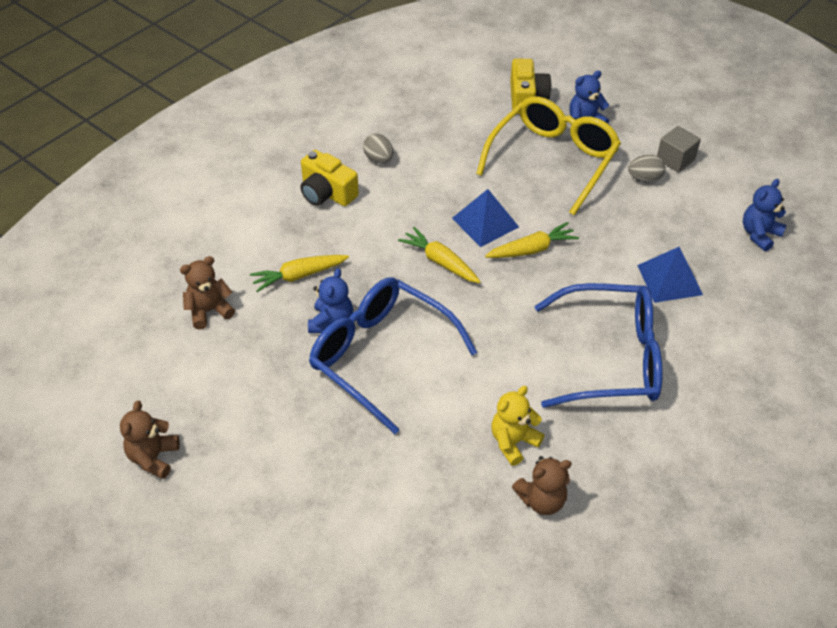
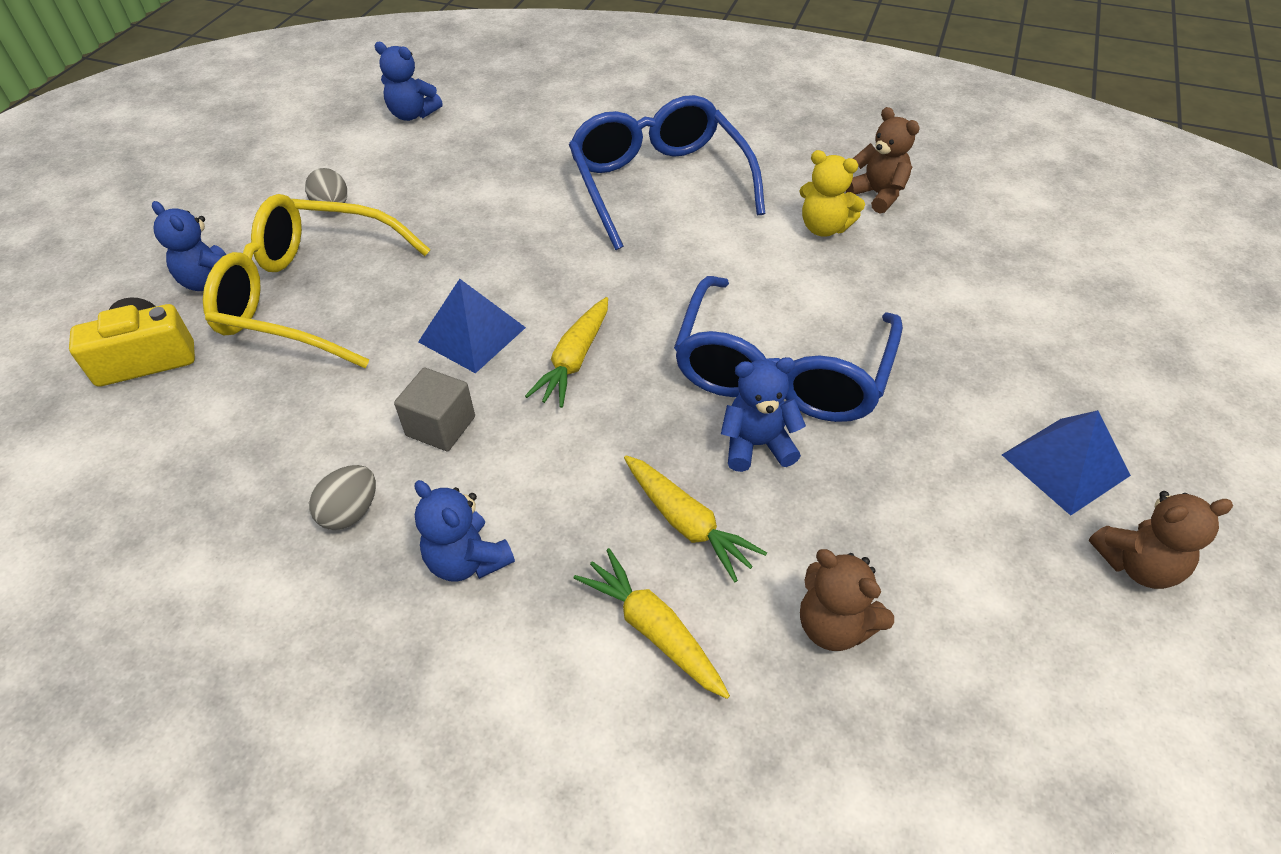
camera: 110 degrees left, 0 degrees up
(327, 193) = (467, 560): yellow camera -> blue teddy bear
(532, 249) = (509, 277): yellow carrot -> yellow carrot (653, 629)
(669, 279) = (514, 163): blue pyramid -> blue pyramid (1065, 465)
(675, 160) = (286, 188): grey cube -> grey cube (440, 426)

